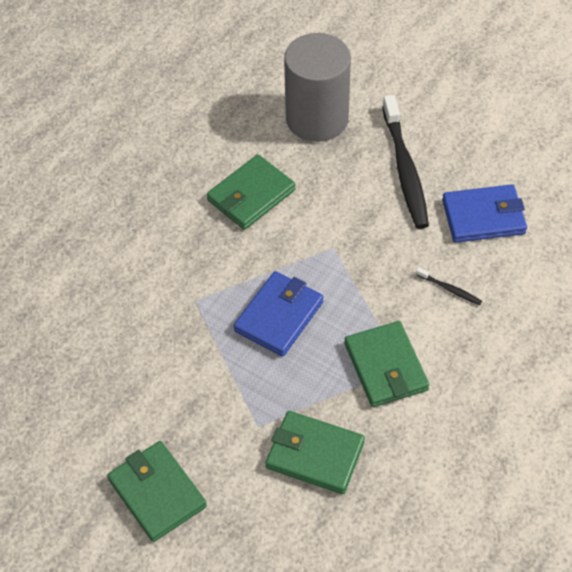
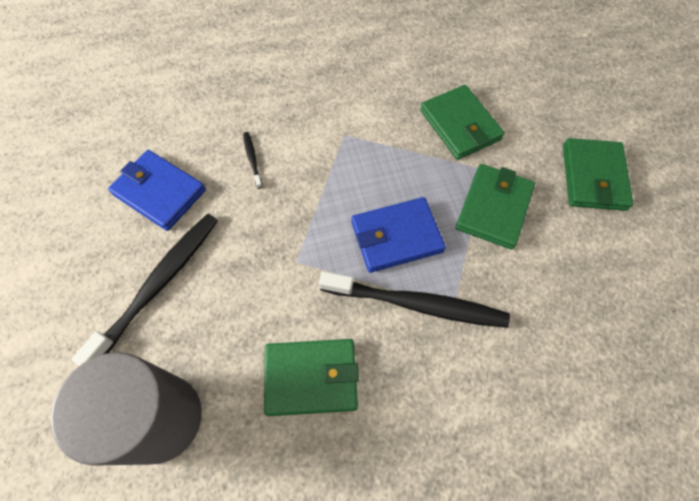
camera: 140 degrees left, 10 degrees up
(223, 283) = (416, 304): none -> black toothbrush
(386, 367) = (356, 142): green wallet -> green wallet (494, 208)

